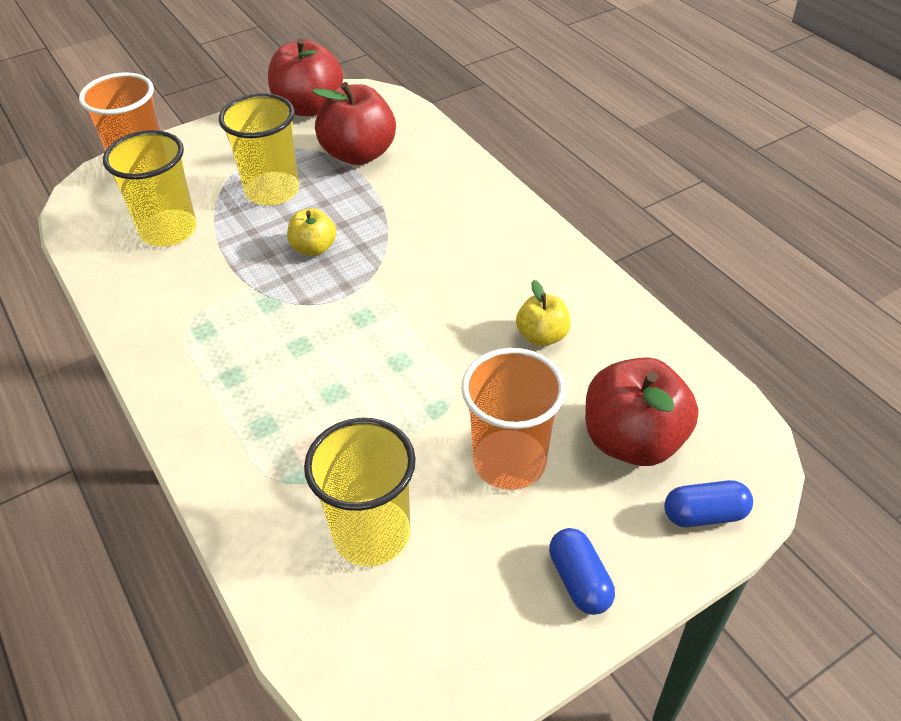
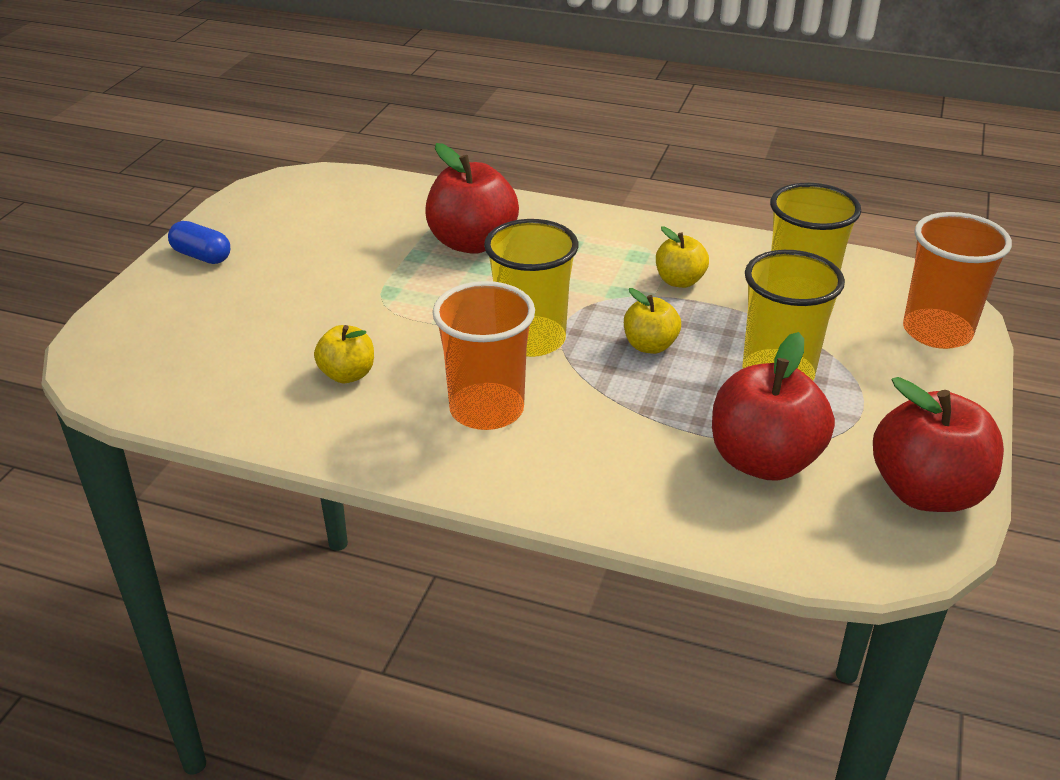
camera: 140 degrees right, 10 degrees down
(214, 288) = (679, 281): none -> yellow apple
(371, 534) = (363, 222): yellow cup -> yellow cup (531, 339)
(509, 462) = (300, 287): orange cup -> orange cup (486, 410)
(632, 440) = (208, 338): red apple -> red apple (472, 243)
(704, 514) = (123, 320): blue capsule -> none

